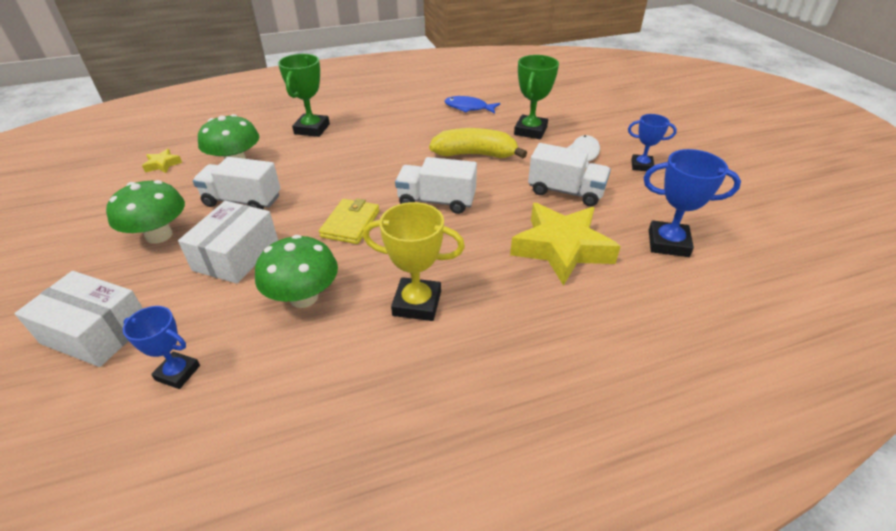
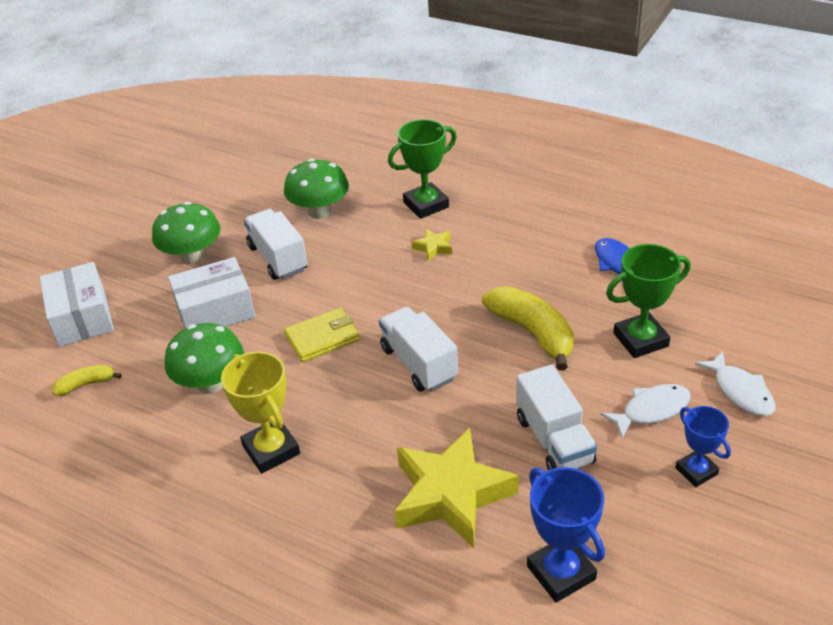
camera: 50 degrees right, 0 degrees up
(162, 165) = (269, 180): yellow star -> yellow star (433, 247)
(178, 373) = (86, 384): blue trophy -> yellow banana
(603, 128) = (740, 391): none -> white fish

